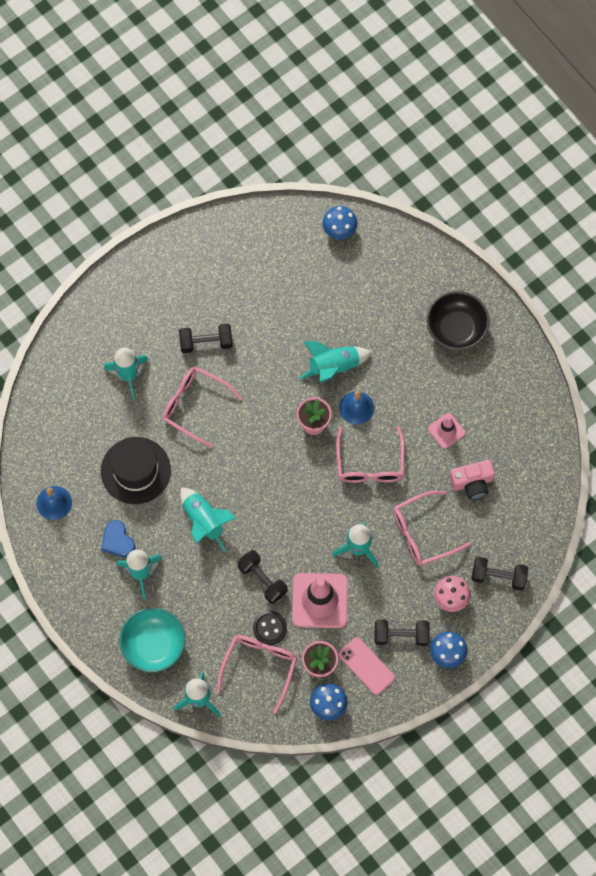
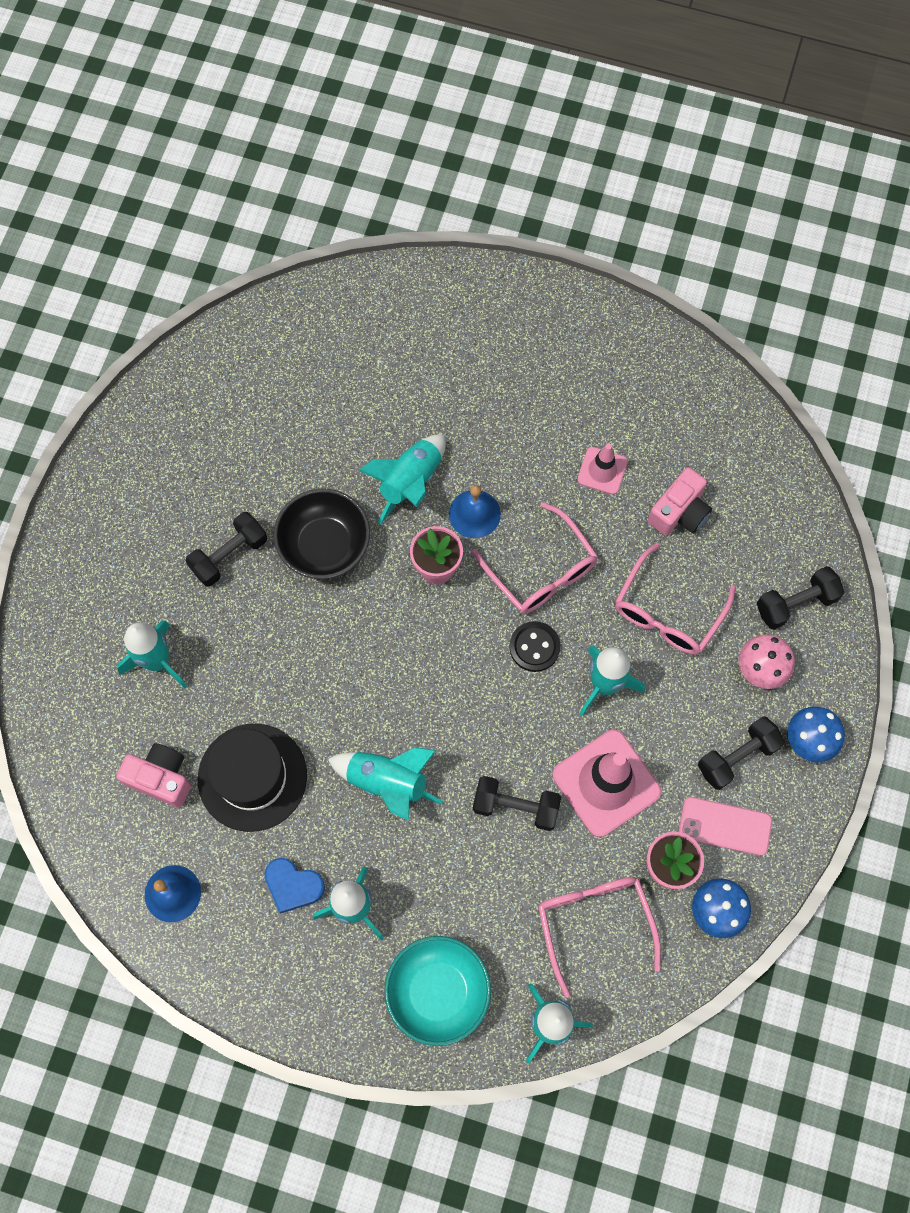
camera: 35 degrees left, 0 degrees up
(88, 439) = (161, 778): none -> pink camera
(194, 406) = (270, 644): pink glasses -> none
(270, 628) = (570, 862): black button -> black button (534, 647)
(339, 230) = (298, 317): blue mushroom -> none
(456, 328) = (523, 344): black bowl -> black bowl (324, 545)

